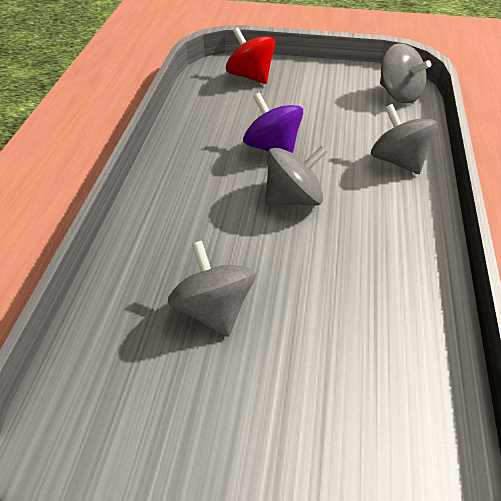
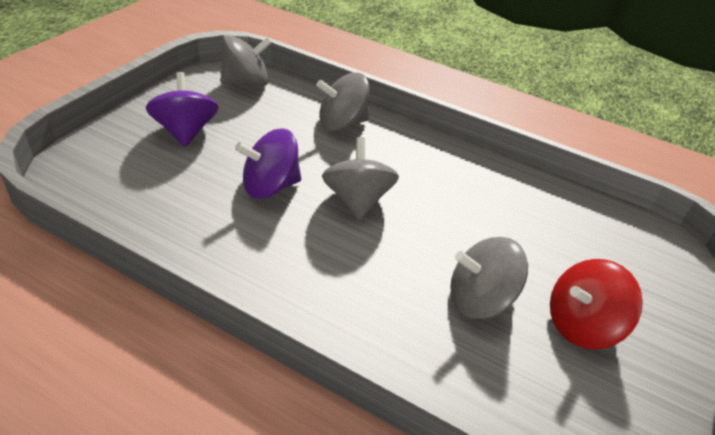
camera: 75 degrees left, 5 degrees down
(250, 76) = (117, 156): red spinning top -> red spinning top (581, 325)
(302, 91) = (185, 131): none -> purple spinning top

